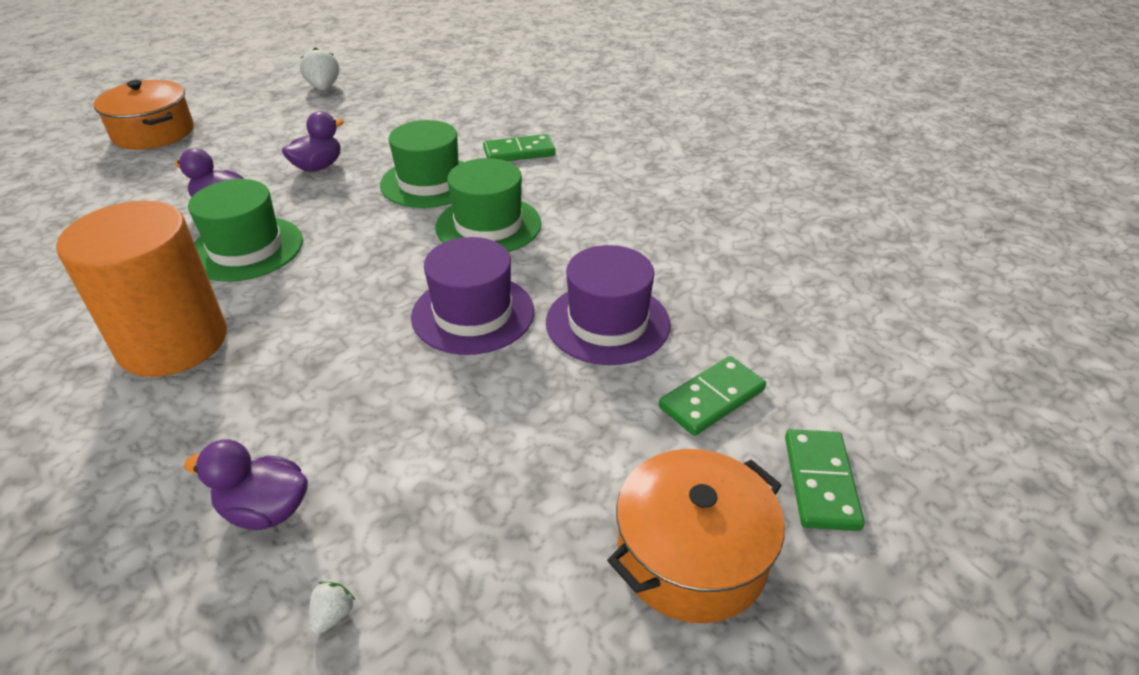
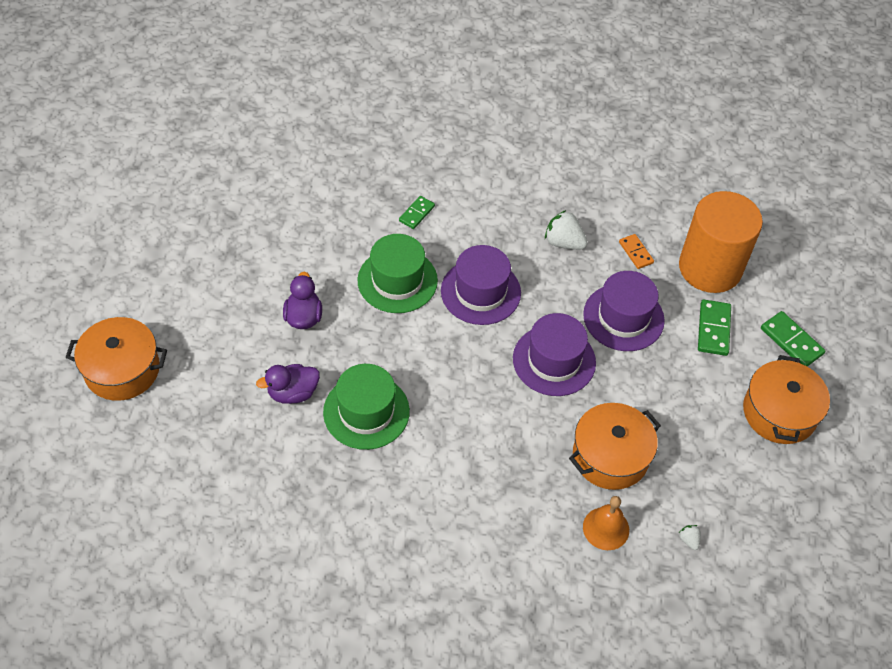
camera: 45 degrees left, 15 degrees up
(173, 342) = (429, 495): orange cylinder -> orange cylinder (710, 268)
(265, 510) = (606, 528): purple duck -> orange bell
(323, 88) = (176, 235): white strawberry -> white strawberry (564, 242)
(392, 439) = (610, 456): none -> orange pot
(488, 225) = (480, 292): green hat -> purple hat
(519, 152) = (417, 213): green domino -> green domino, size x0.66
(704, 278) = (635, 252): none -> orange domino

